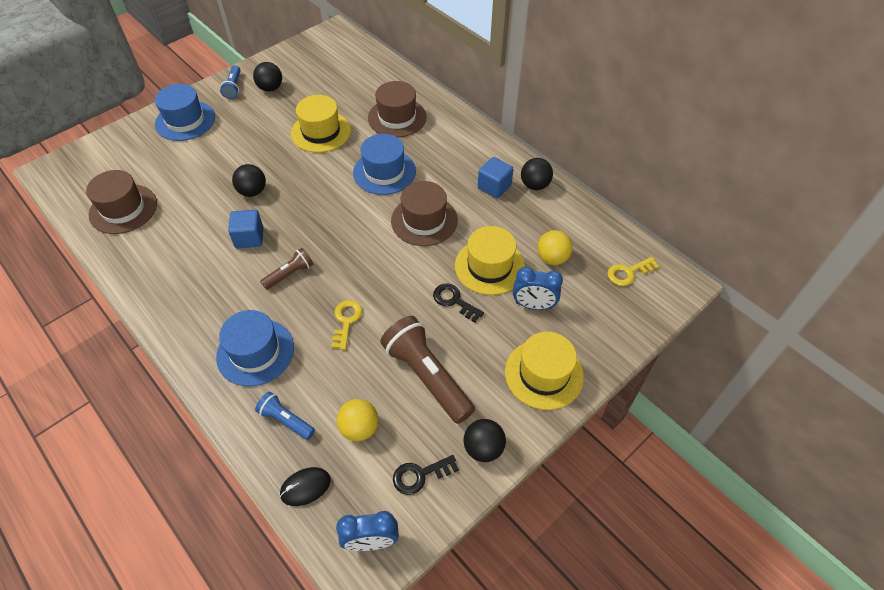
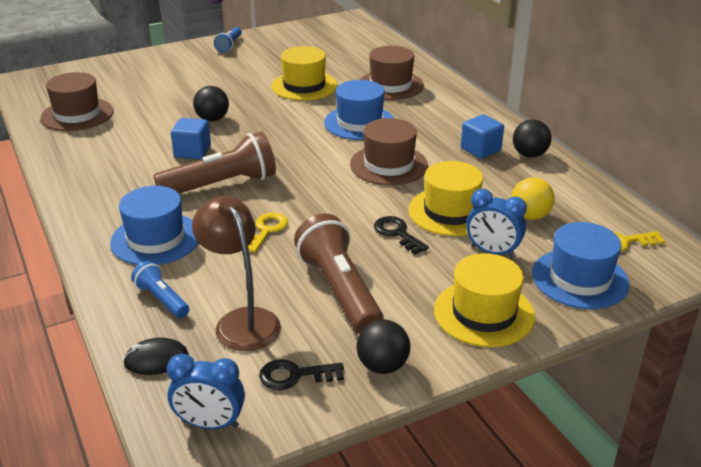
camera: 15 degrees right, 20 degrees down
(185, 121) = (170, 62): blue hat -> blue hat (580, 279)
(270, 88) = (266, 50): black ball -> none
(290, 274) = (222, 185): brown flashlight -> brown flashlight, size x1.92
(359, 428) = (241, 321): yellow ball -> brown lamp

